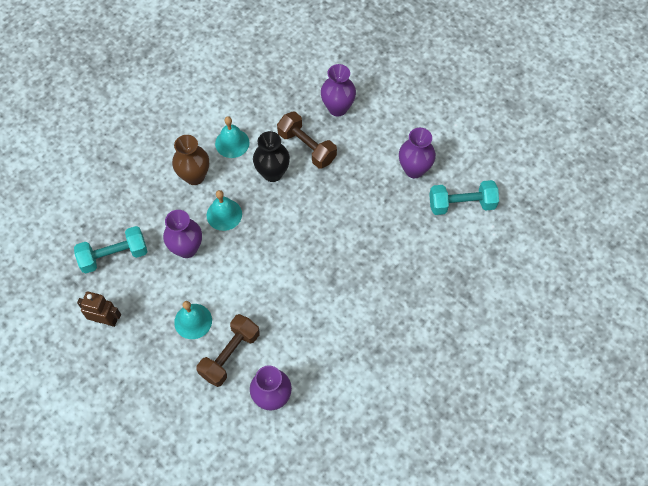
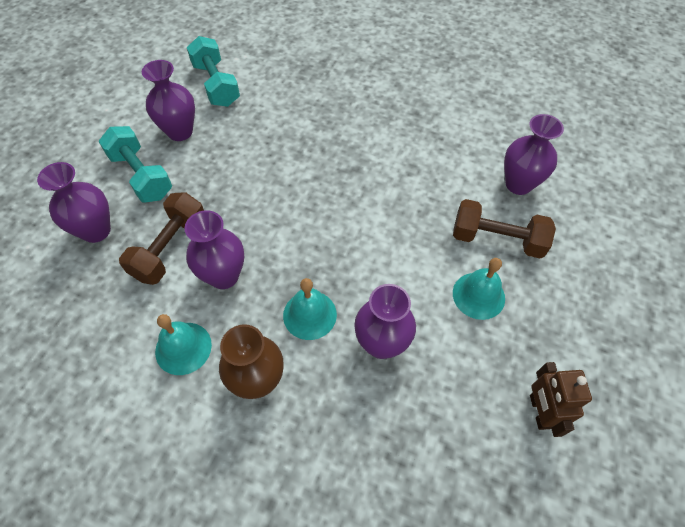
camera: 110 degrees left, 5 degrees down
(114, 256) = (438, 447): turquoise dumbbell -> turquoise dumbbell (141, 175)
(272, 173) = (224, 276): black vase -> purple vase

